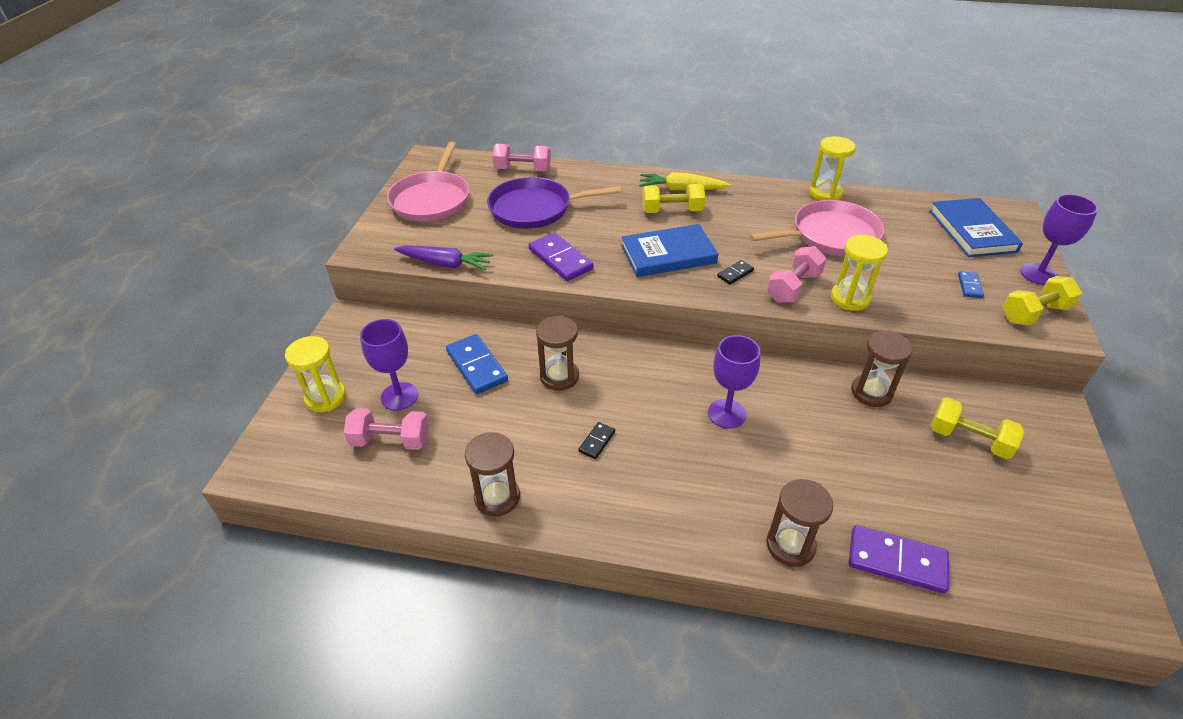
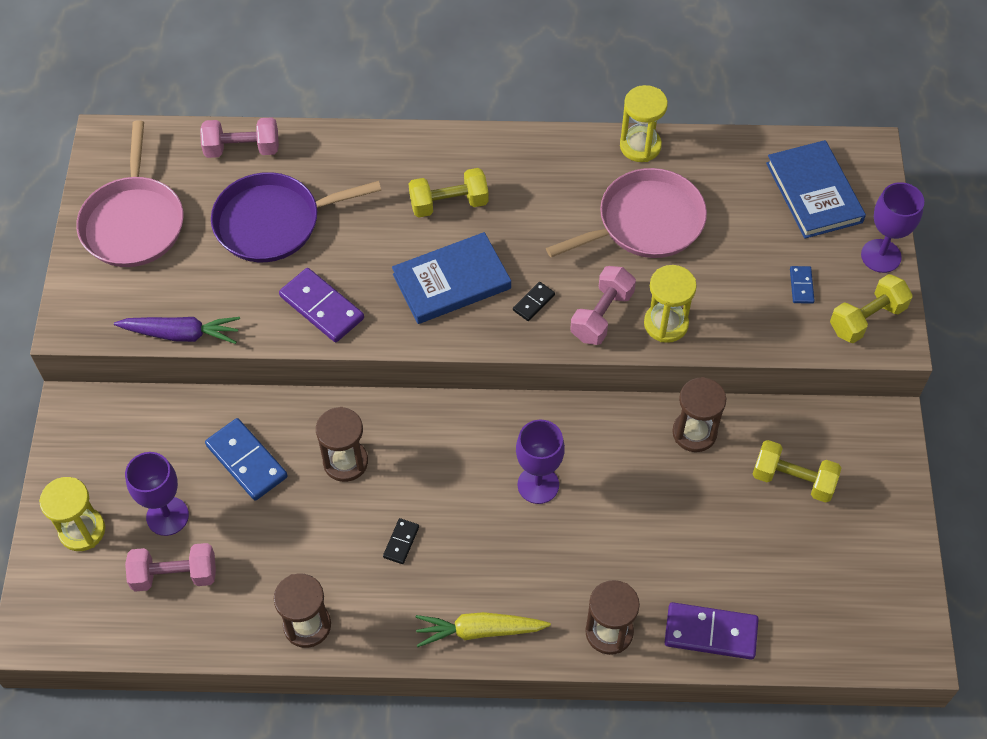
camera: 10 degrees left, 15 degrees up
(681, 189) = (457, 161): yellow carrot -> yellow carrot (479, 631)

